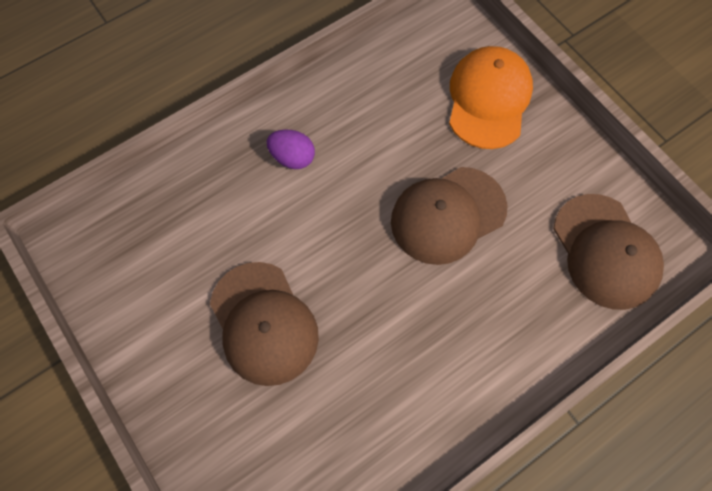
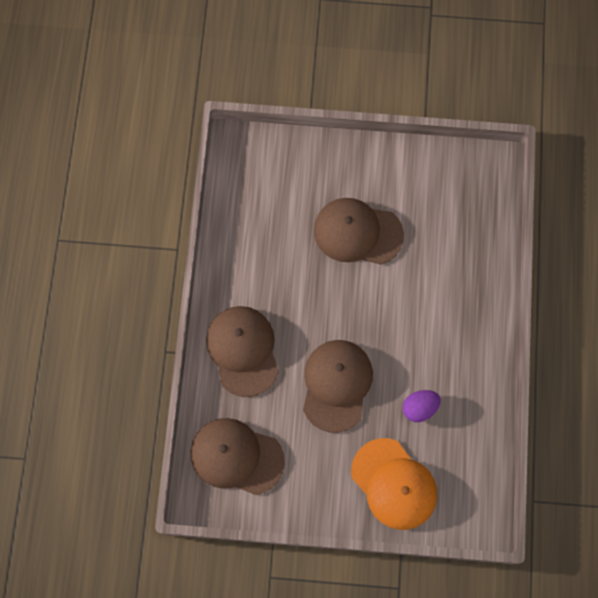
camera: 130 degrees right, 5 degrees up
(292, 158) = (451, 325): purple egg -> purple egg (419, 408)
(500, 335) = (243, 350): none -> brown cap

